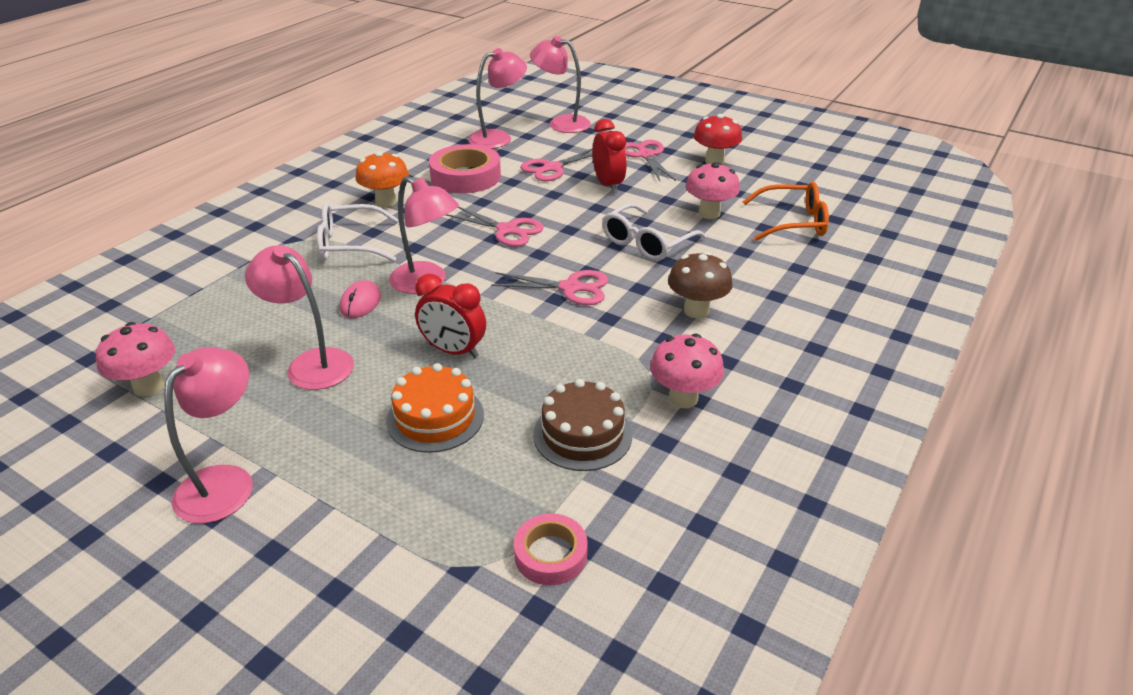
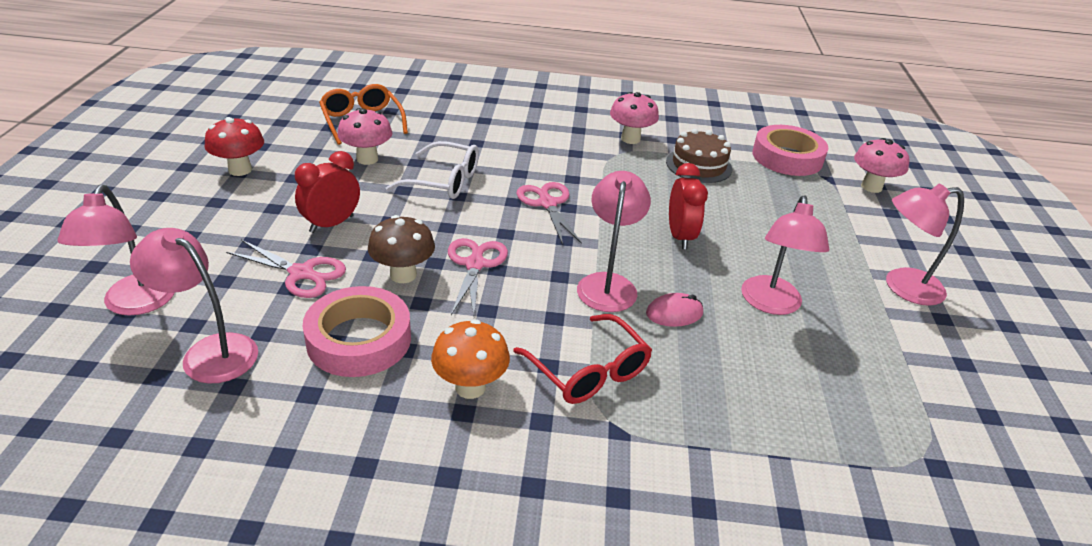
camera: 120 degrees left, 0 degrees up
(148, 386) = (904, 390): pink mushroom -> pink mushroom (871, 187)
(350, 244) = (588, 371): white glasses -> red glasses
(435, 417) = (750, 222): orange cake -> none
(550, 554) = (787, 157): pink tape -> pink tape, size x1.71
(645, 155) = (237, 214): pink scissors -> none
(696, 310) = (530, 146): brown mushroom -> brown mushroom (403, 275)

